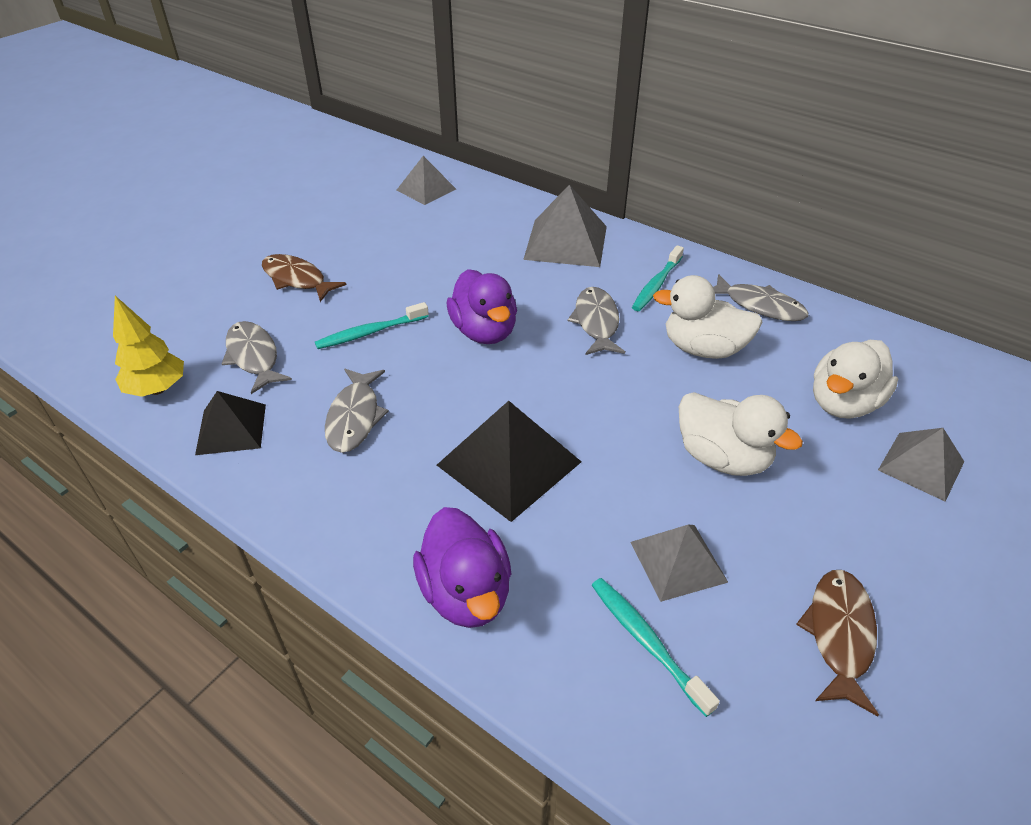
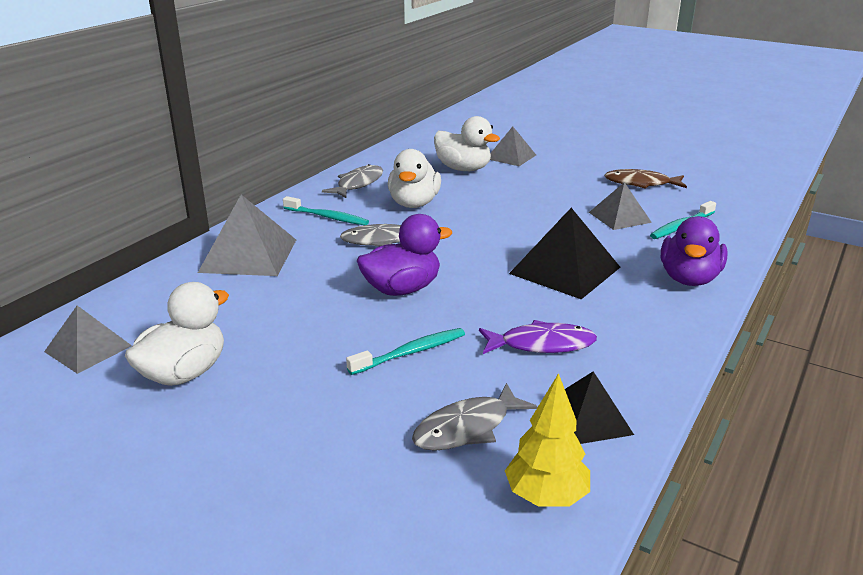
camera: 95 degrees left, 15 degrees down
(297, 279) = (301, 425): brown fish -> none
(355, 417) = (541, 344): grey fish -> purple fish
(370, 332) = (410, 352): turquoise toothbrush -> turquoise toothbrush turned 90 degrees counterclockwise
(466, 593) = (689, 279): purple duck -> purple duck turned 135 degrees clockwise
(722, 458) = (527, 202): white duck -> white duck (184, 373)

